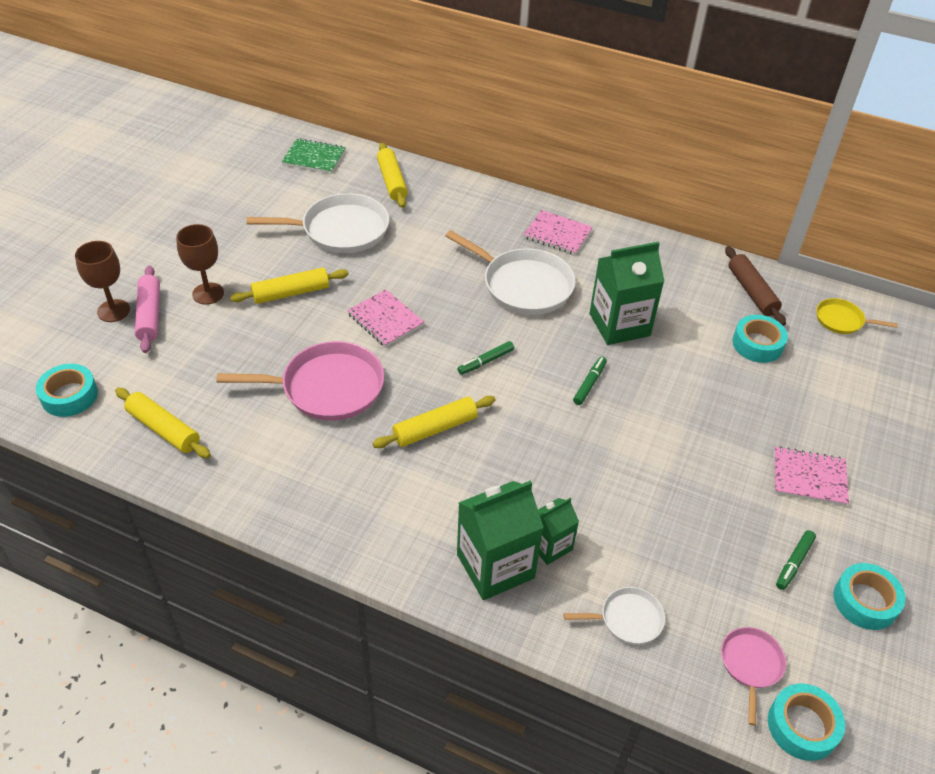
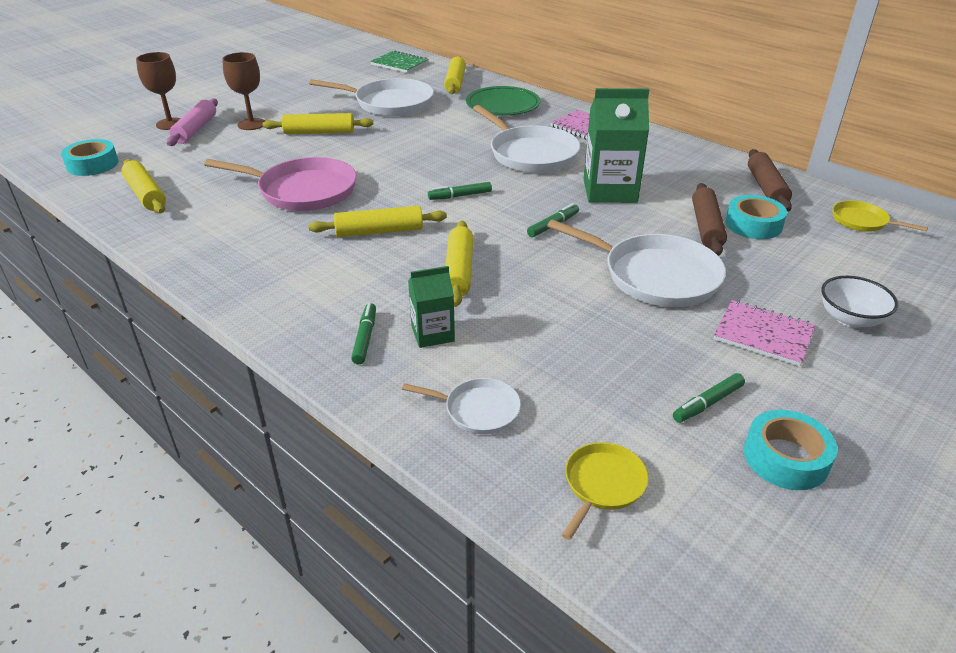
camera: 20 degrees right, 10 degrees down
(385, 320) = (387, 158): pink notebook -> none
(460, 213) = (503, 105): none -> green plate
(495, 566) = (365, 338): green carton -> green marker
(534, 463) = (458, 271): none -> yellow rolling pin
(702, 429) = (655, 276): none -> white pan
(720, 356) = (706, 227): none -> brown rolling pin
(751, 664) = (603, 484): pink pan -> yellow pan
(802, 726) = (638, 563): turquoise tape -> none
(866, 443) = (850, 319): none -> white bowl

